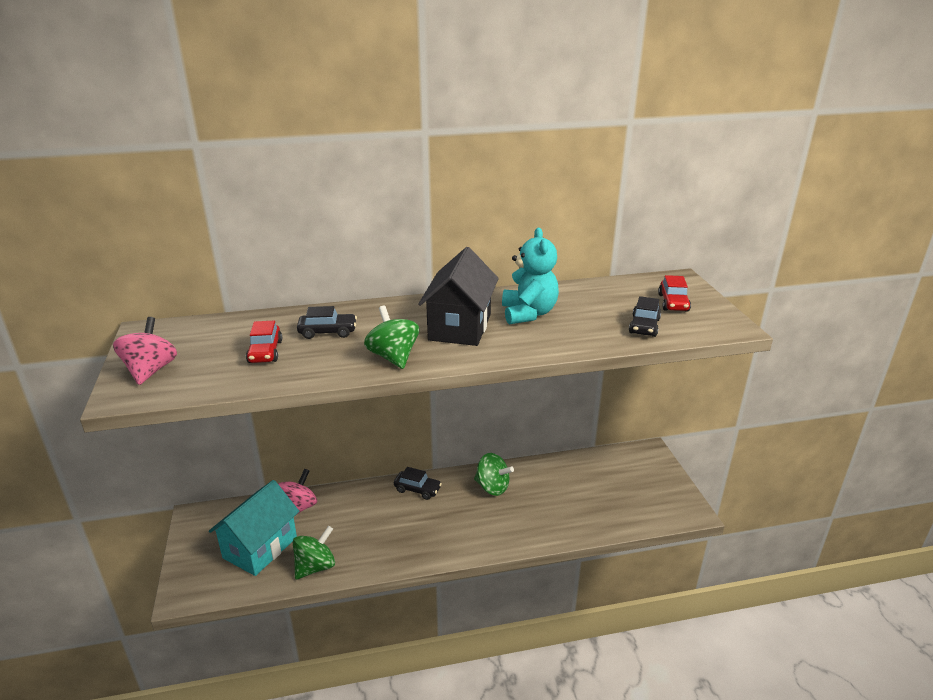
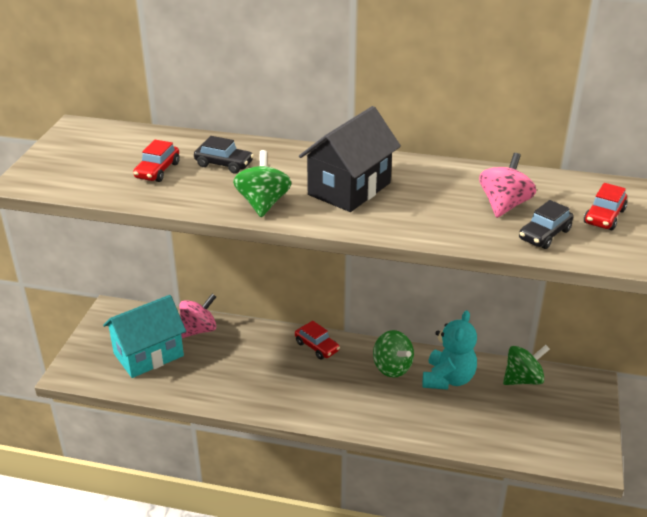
camera: 25 degrees right, 5 degrees up
(150, 371) = (57, 165): pink spinning top -> pink spinning top (504, 205)
(315, 566) = (185, 387): green spinning top -> green spinning top (523, 379)
(417, 489) = (317, 346): black car -> red car
(528, 313) = (430, 191): turquoise teddy bear -> turquoise teddy bear (448, 379)

